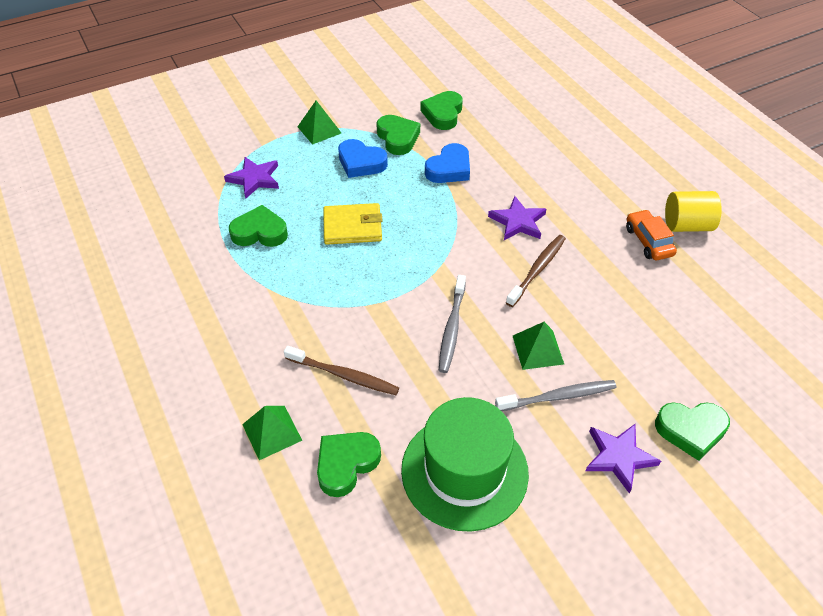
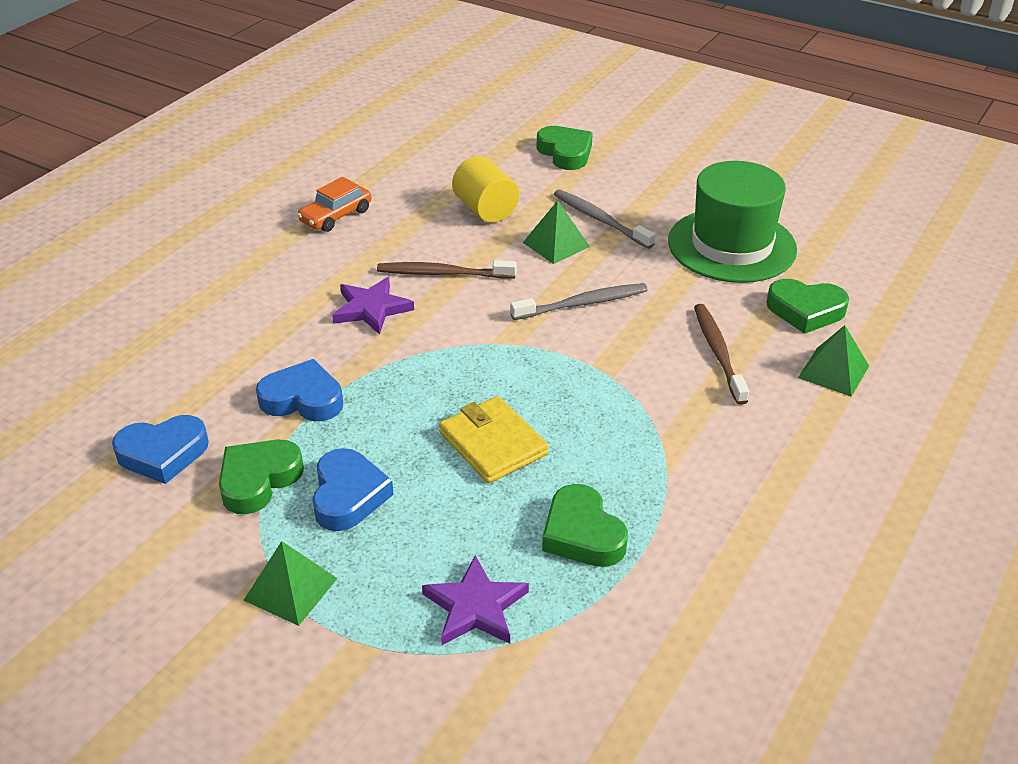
camera: 120 degrees left, 10 degrees down
(443, 114) = (163, 454): green heart -> blue heart
(619, 457) = (629, 178): purple star -> none
(687, 225) = (289, 198): yellow cylinder -> yellow cylinder (485, 210)

